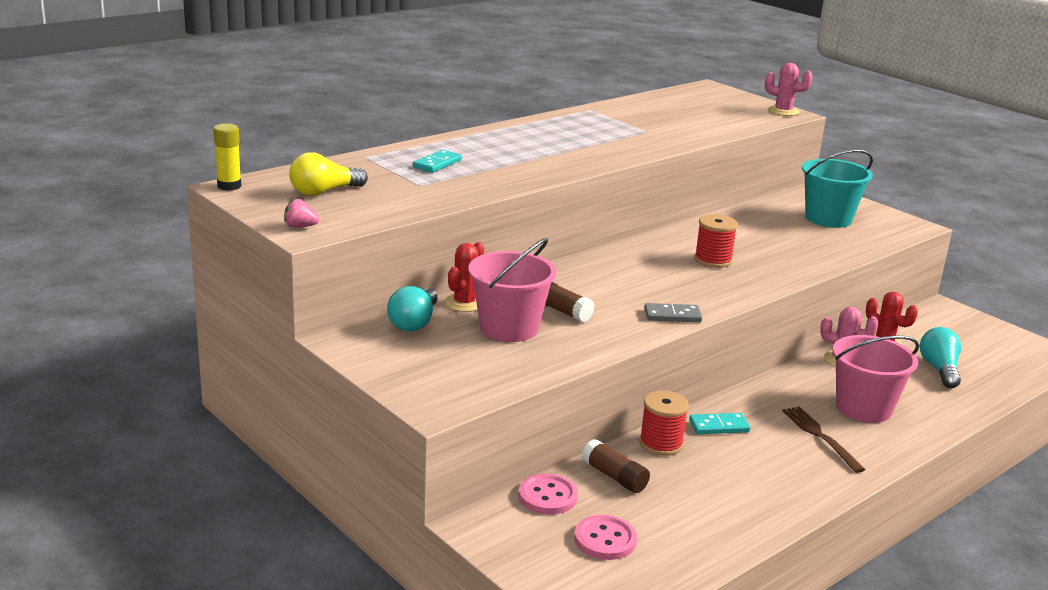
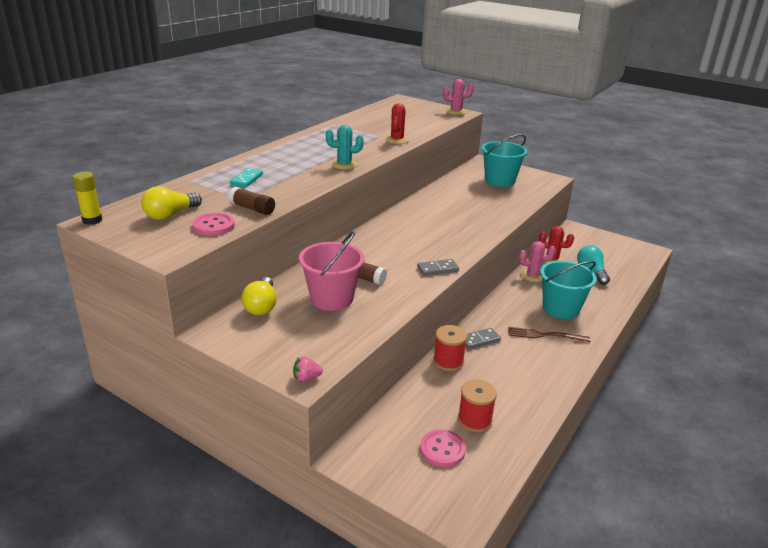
camera: 15 degrees left, 5 degrees up
(300, 227) = (162, 249): pink strawberry -> pink strawberry (306, 378)
(414, 322) = (261, 306): turquoise light bulb -> yellow light bulb
(464, 303) = (292, 283): red cactus -> red cactus (397, 140)
(547, 496) = (389, 421): pink button -> pink button (213, 226)
(578, 161) = (344, 165): none -> turquoise cactus
(614, 477) = (428, 395): brown glue stick -> brown glue stick (252, 209)
(713, 260) = (444, 222): red spool -> red spool (474, 420)
(719, 426) = (479, 340): turquoise domino -> grey domino
(820, 436) = (544, 335): brown fork -> brown fork turned 45 degrees counterclockwise
(863, 408) = (560, 309): pink bucket -> turquoise bucket

